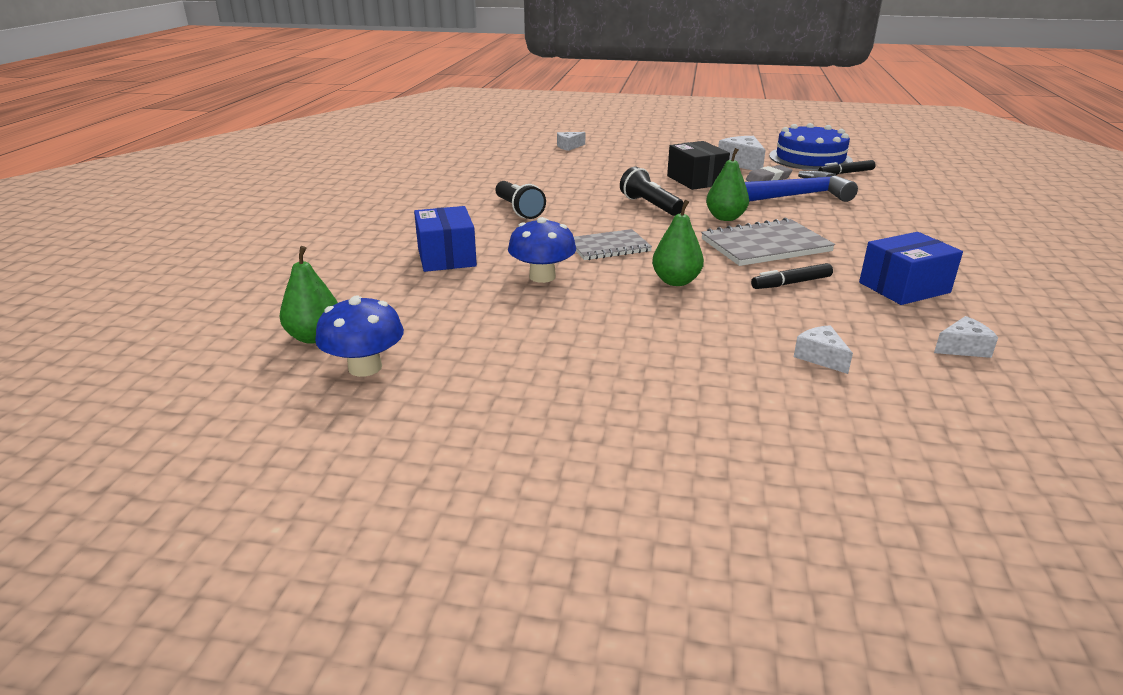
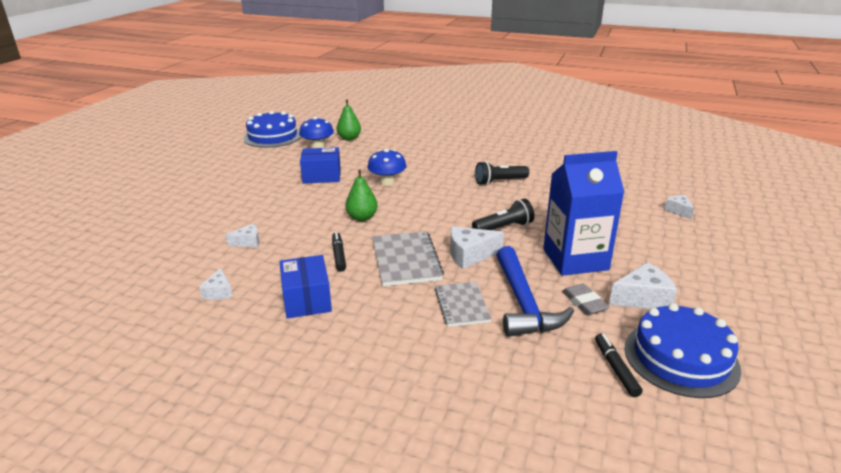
camera: 100 degrees right, 0 degrees up
(268, 454) = (272, 136): none -> blue cake
(446, 257) = (425, 161): blue box -> blue box (322, 176)
(608, 247) = (423, 204): grey notebook -> grey notebook (462, 305)
(696, 180) = (575, 259): black box -> blue carton
(725, 218) = (470, 255): green pear -> white cheese

